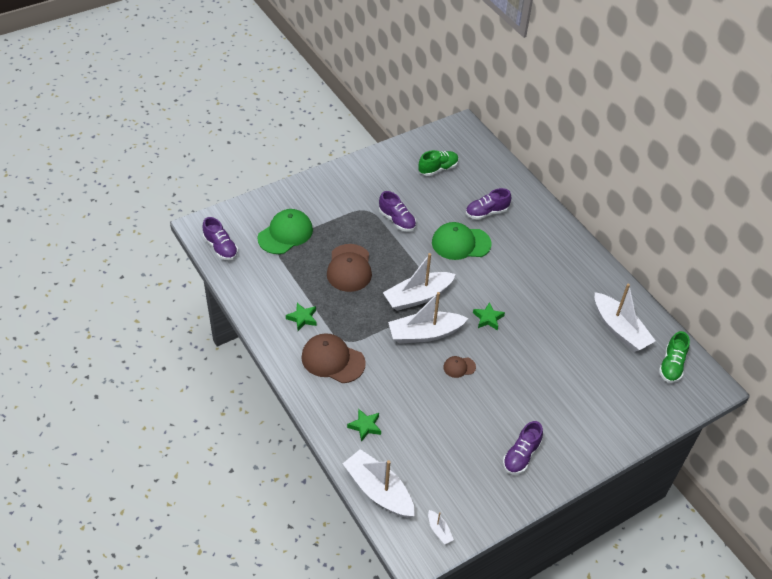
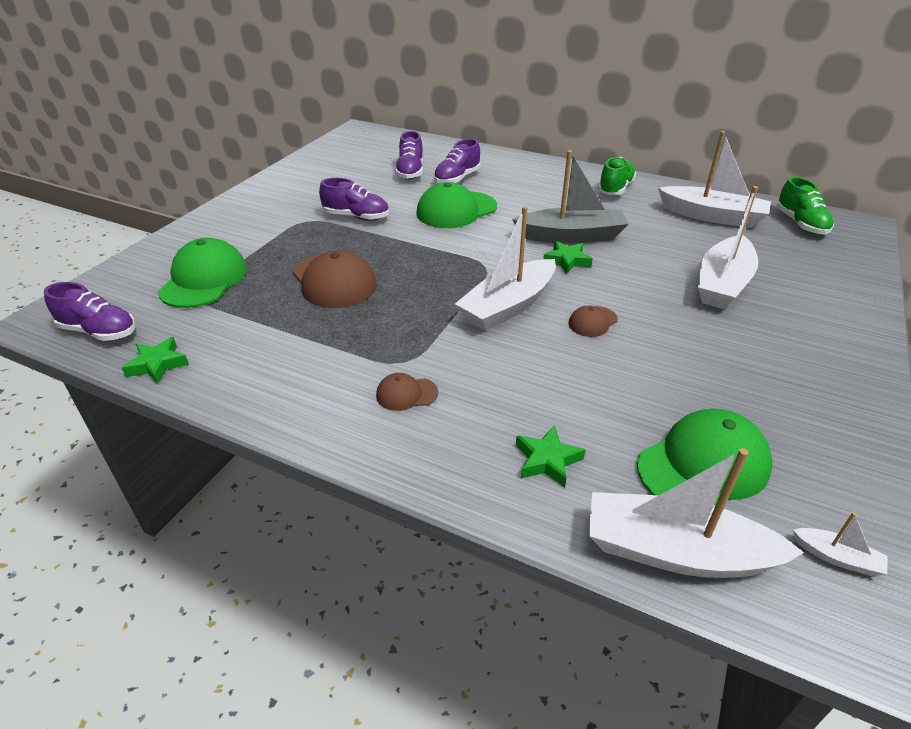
camera: 30 degrees left, 10 degrees down
(302, 318) = (309, 362): green star -> green star (157, 364)
(333, 360) = (406, 394): brown cap -> brown cap, size x0.50
(418, 297) = (458, 274): white boat -> white boat (723, 284)
(429, 467) = (703, 465): none -> green cap
(438, 169) = (364, 164): green shoe -> green shoe (615, 188)
(510, 300) = (571, 236): none -> grey boat
(521, 455) = (792, 382): purple shoe -> purple shoe (410, 172)

